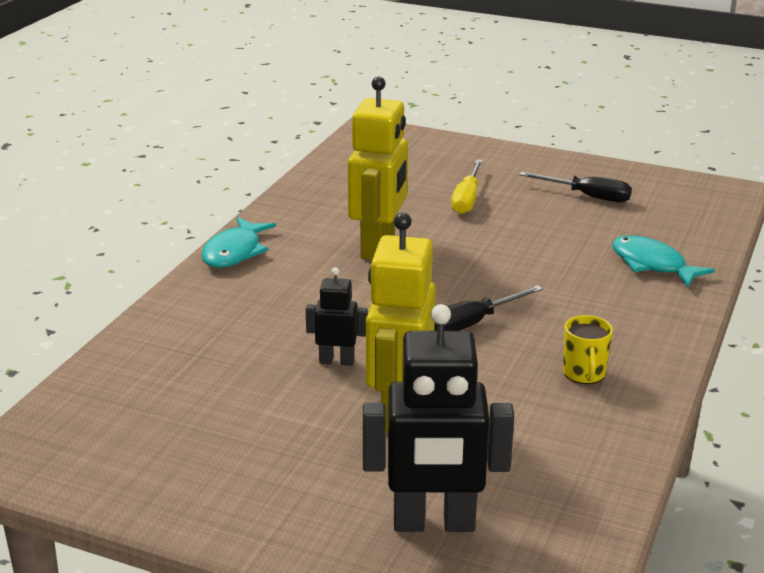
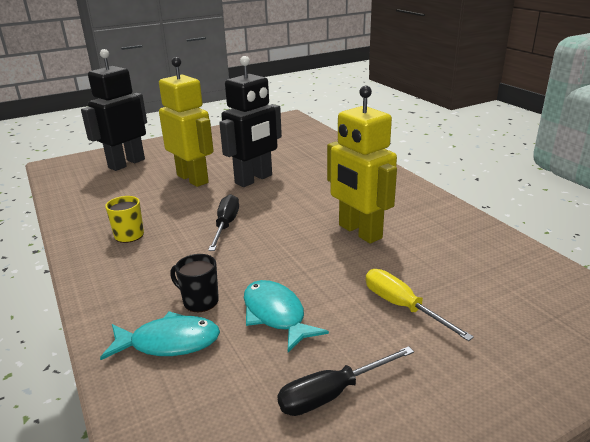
camera: 130 degrees right, 0 degrees up
(234, 252) = (408, 187): turquoise fish -> turquoise fish (276, 315)
(337, 361) = (254, 179): black robot -> black robot, size x1.96
(596, 276) = (200, 301): none -> black mug

